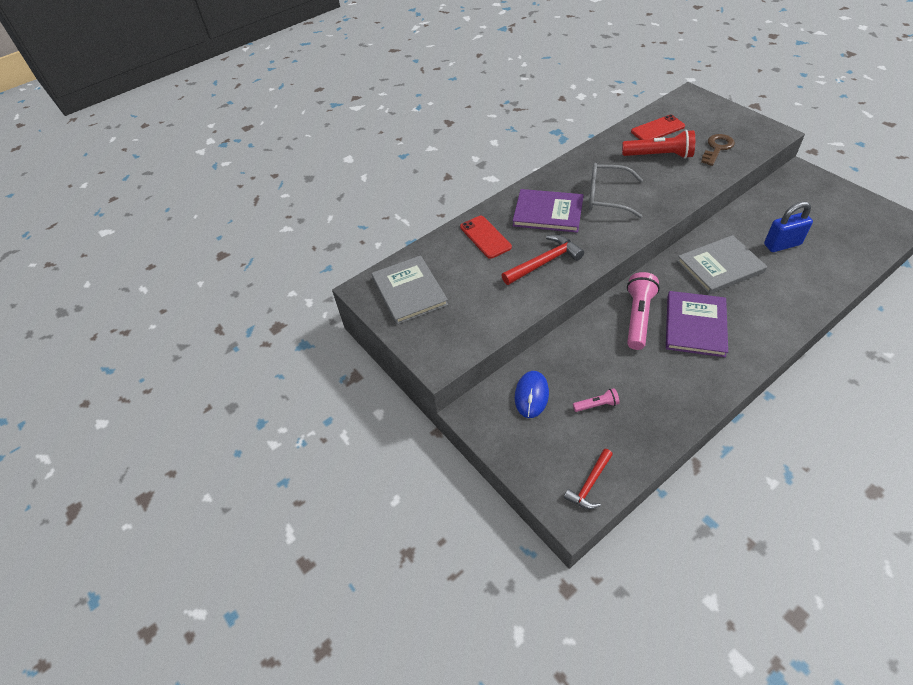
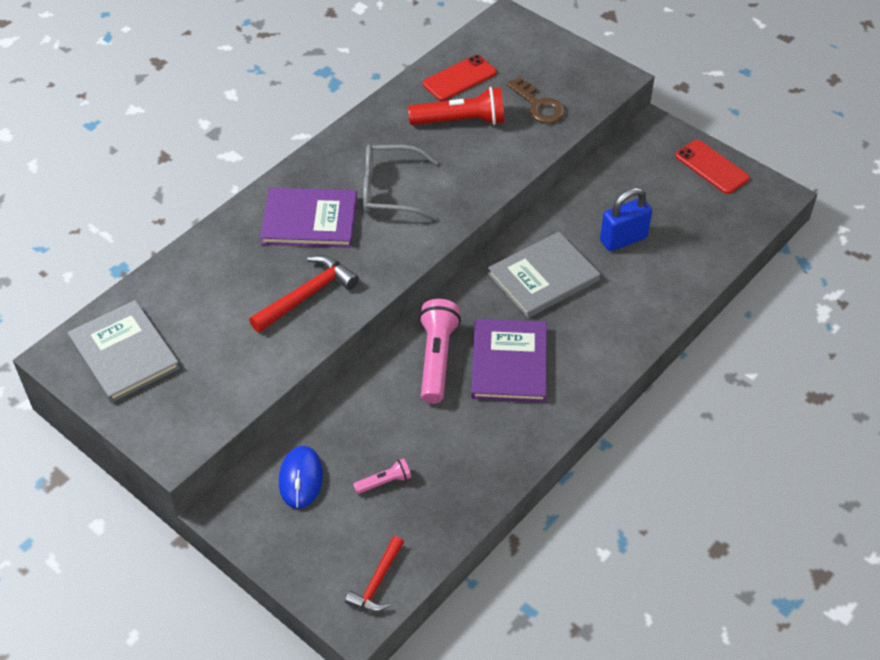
camera: 15 degrees left, 0 degrees up
(485, 237) = (224, 264): red phone -> red phone (712, 167)
(717, 148) = (538, 105): brown key -> brown key turned 120 degrees clockwise

